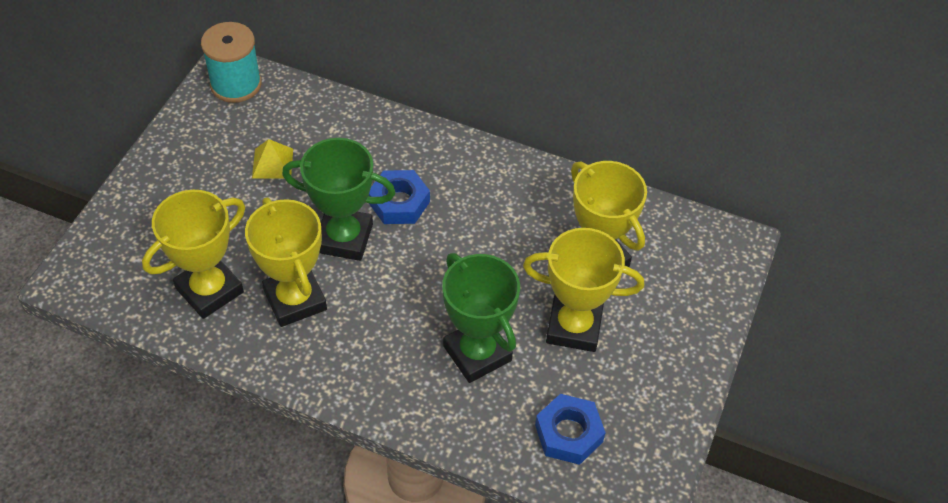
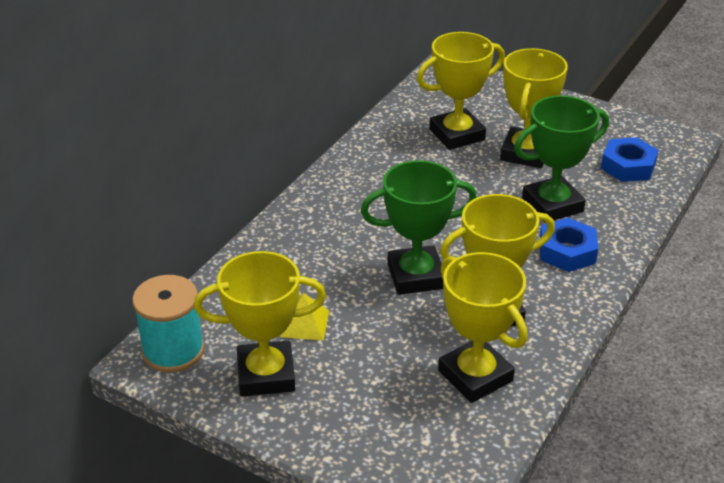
camera: 80 degrees left, 15 degrees down
(209, 146) = (266, 374): none -> yellow trophy
(344, 238) = (416, 276): green trophy -> green trophy turned 60 degrees clockwise
(399, 202) = (375, 238): blue nut -> blue nut (567, 251)

